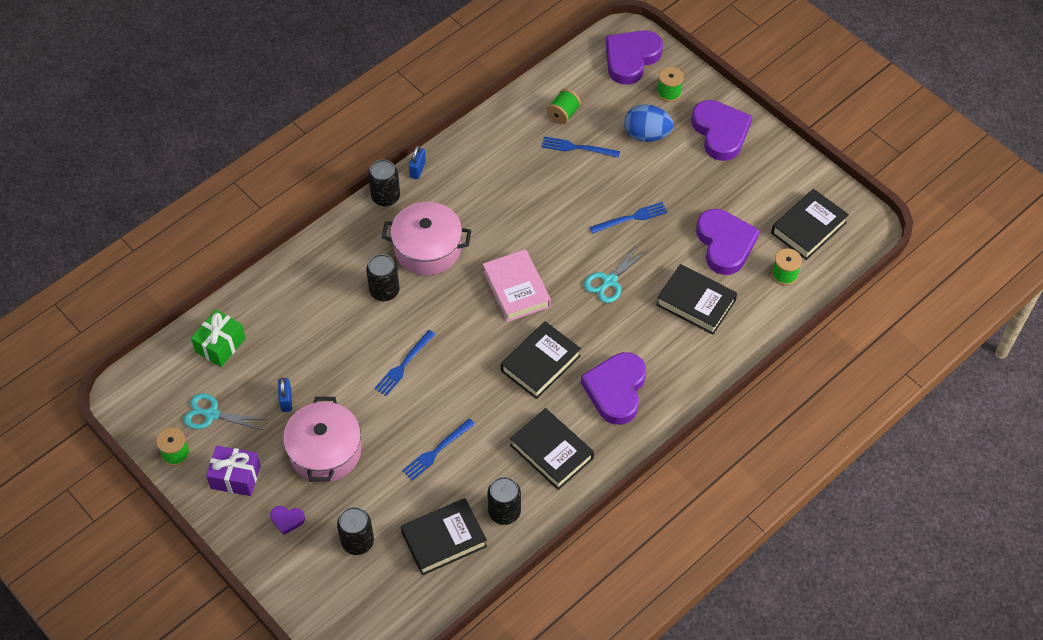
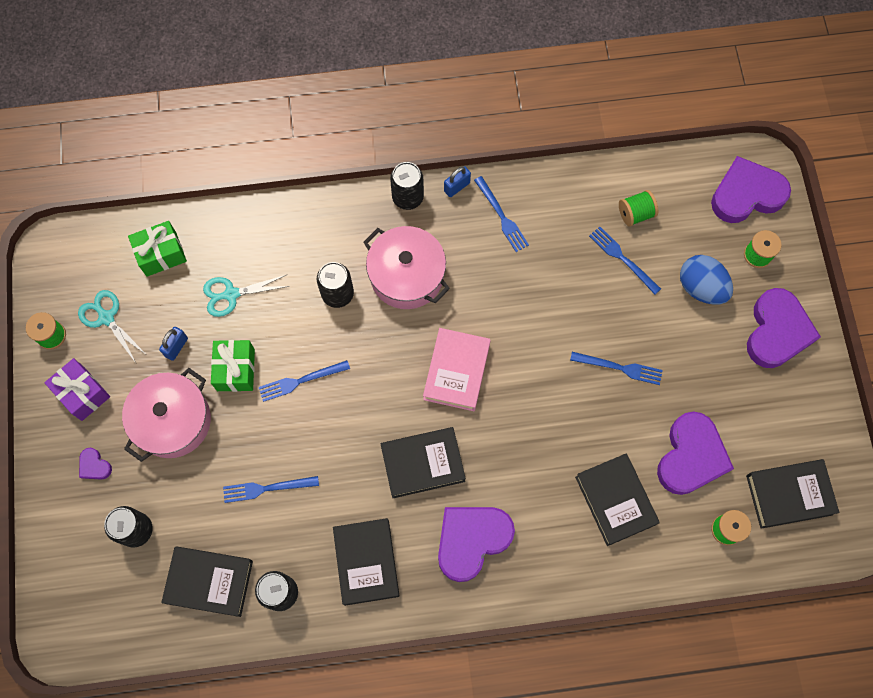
camera: 35 degrees right, 15 degrees up
(347, 388) = (236, 370): none -> green gift
(467, 170) = (501, 216): none -> blue fork
(609, 281) = (549, 421): turquoise scissors -> turquoise scissors (231, 294)

